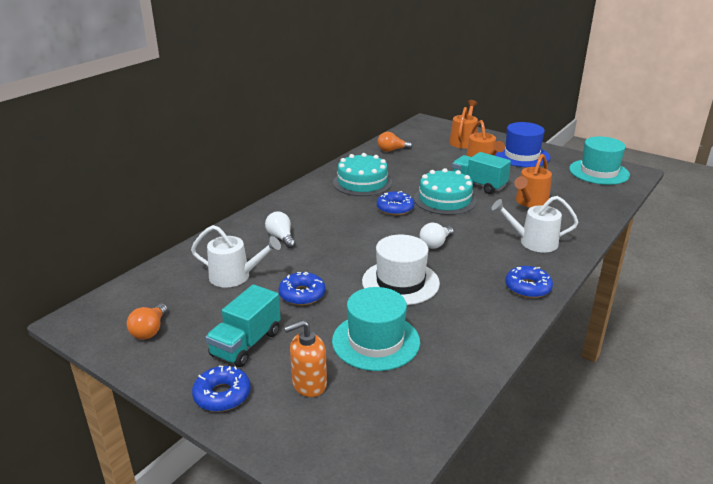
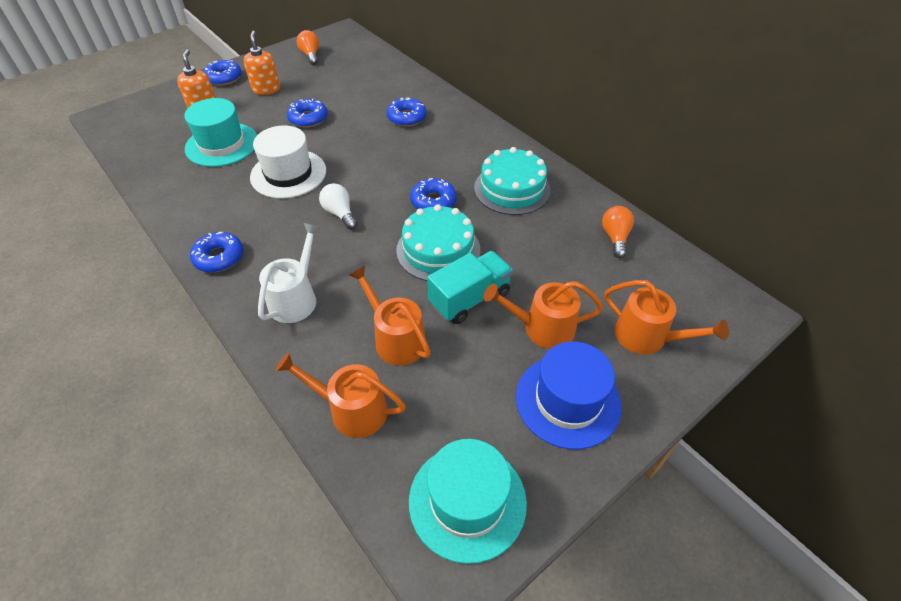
camera: 105 degrees right, 20 degrees up
(150, 330) = (310, 55): orange light bulb -> orange light bulb turned 45 degrees clockwise
(235, 276) = (356, 90): white watering can -> none
(246, 344) = (266, 89): turquoise truck -> orange soap dispenser
(281, 238) = (407, 117): white light bulb -> blue donut
(589, 206) = (352, 410): none -> orange watering can

